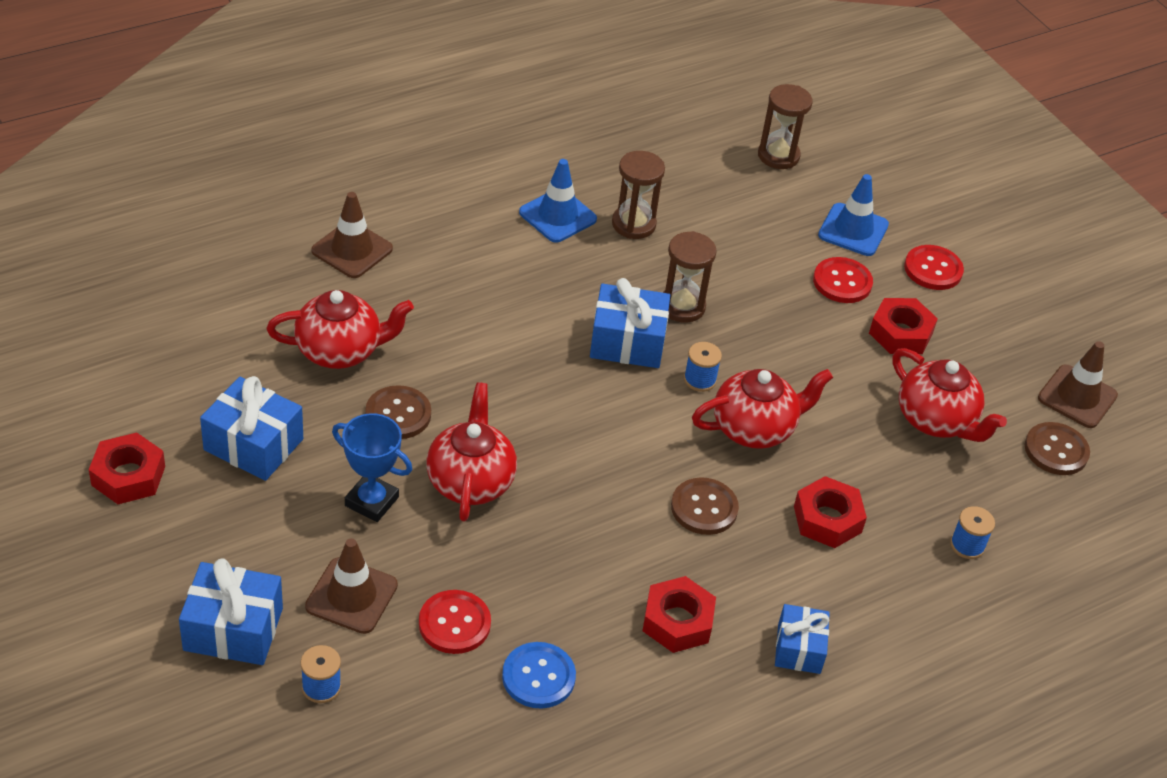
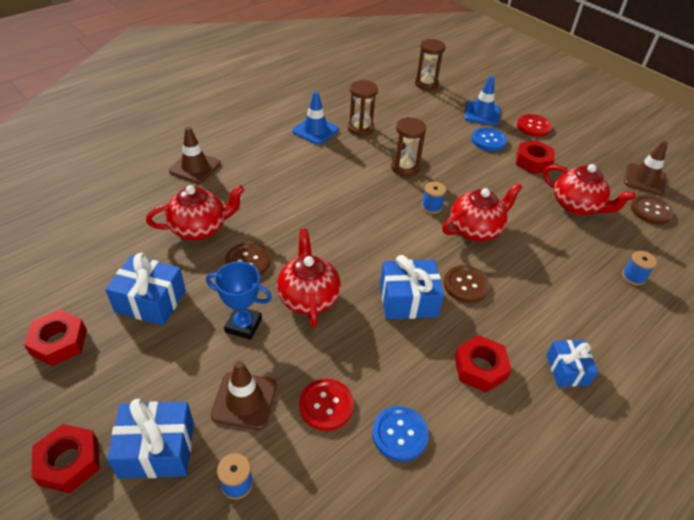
camera: 10 degrees left, 0 degrees up
(627, 342) = (380, 192): blue gift -> blue gift (408, 300)
(827, 519) = (543, 277): red nut -> red nut (69, 462)
(842, 282) = (488, 140): red button -> blue button

